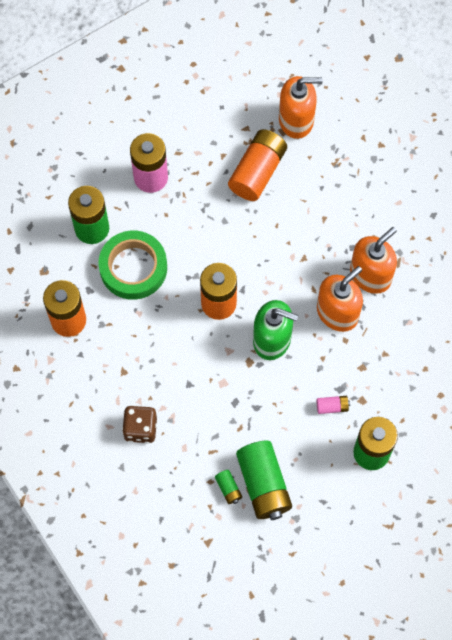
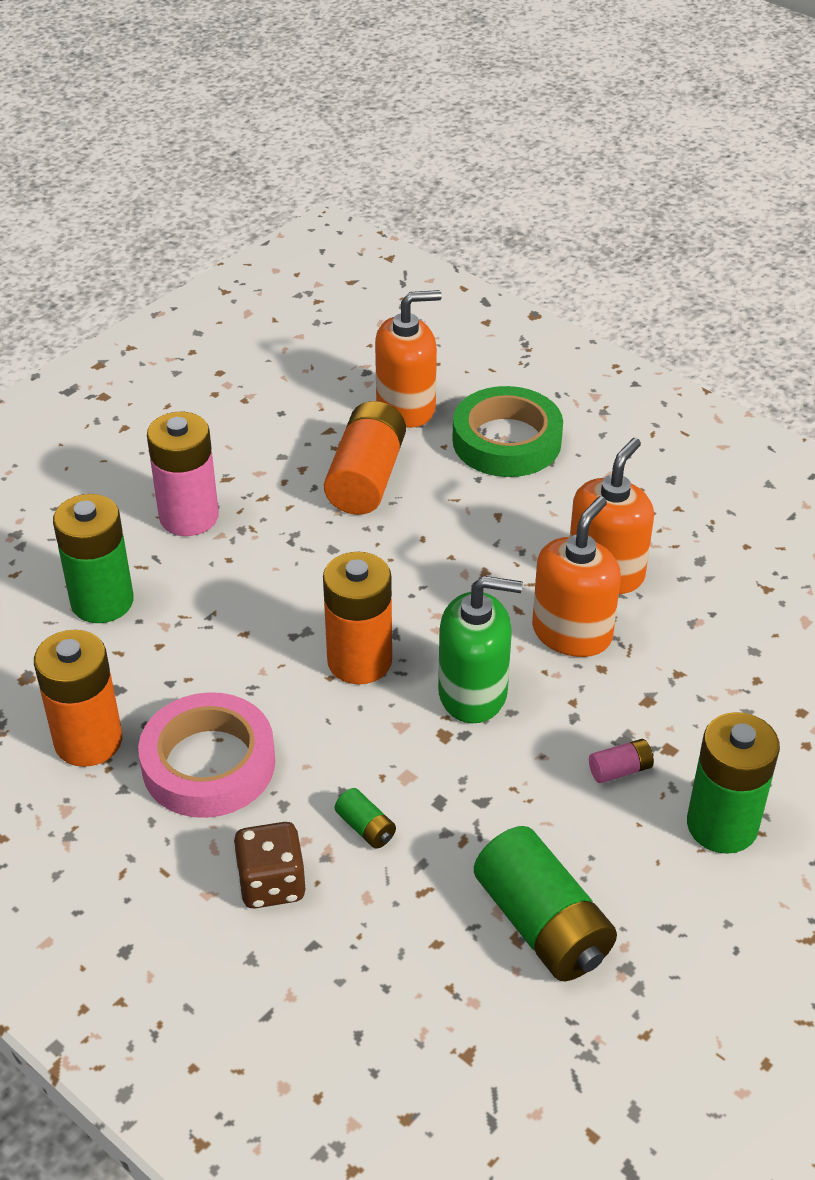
camera: 15 degrees left, 25 degrees down
(126, 350) = (208, 764): none -> pink tape
(133, 268) = (191, 641): green tape -> green tape (506, 441)
(228, 489) = (476, 947): green battery -> green battery (366, 827)

